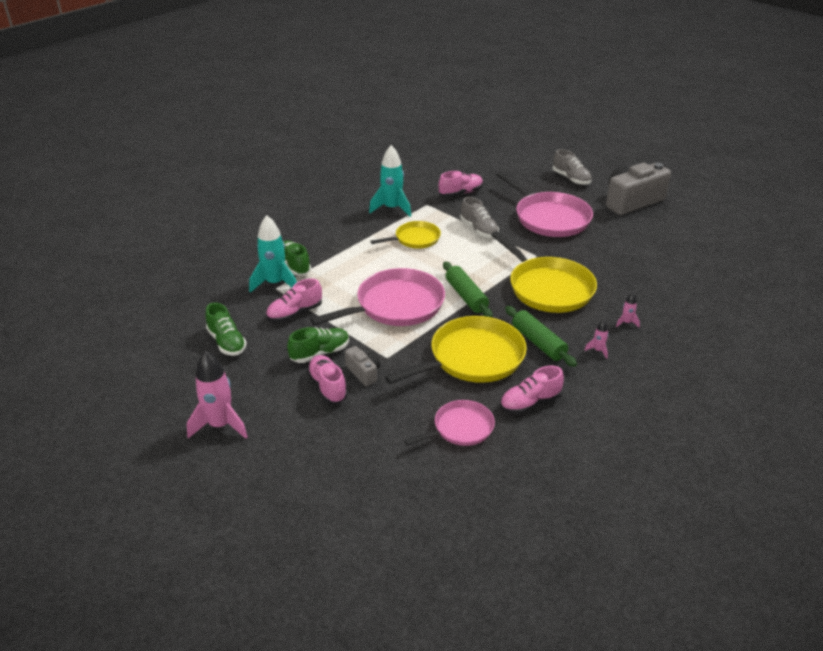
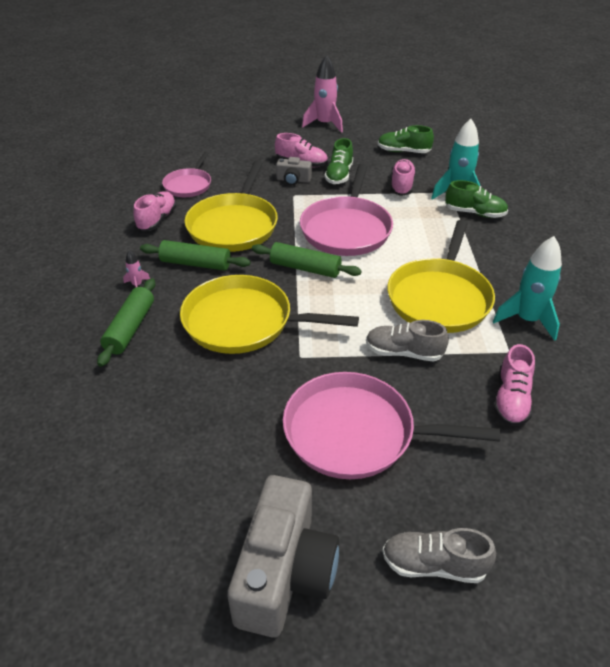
camera: 135 degrees right, 5 degrees up
(415, 239) = (439, 297): yellow pan -> yellow pan, size x1.74
(626, 323) = (130, 328): pink rocket -> green rolling pin

